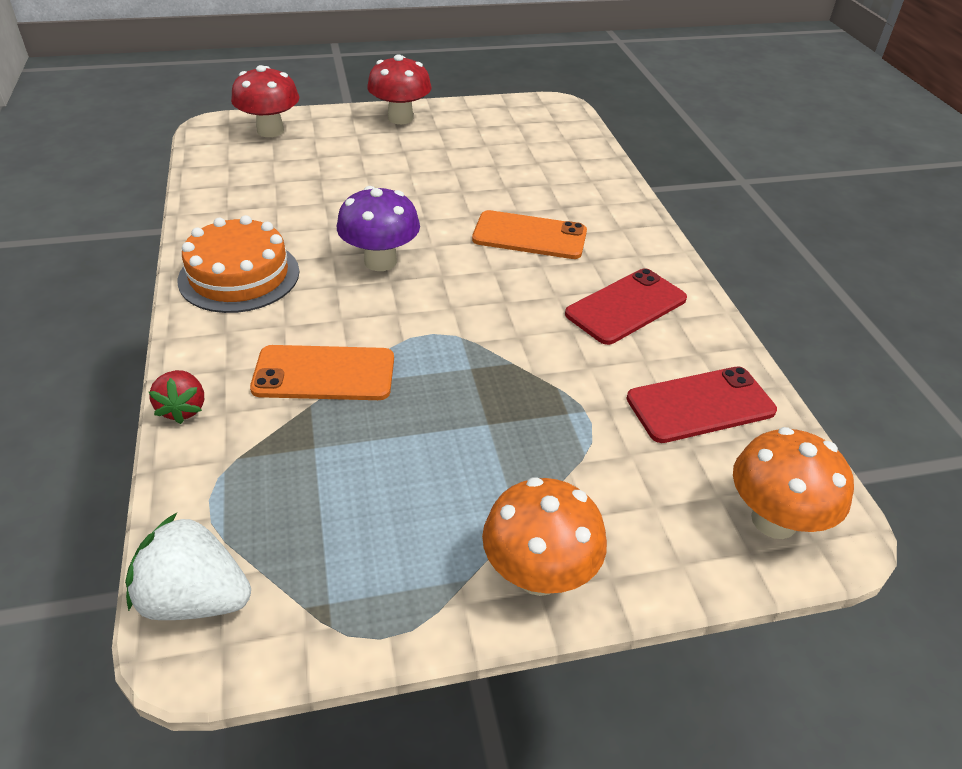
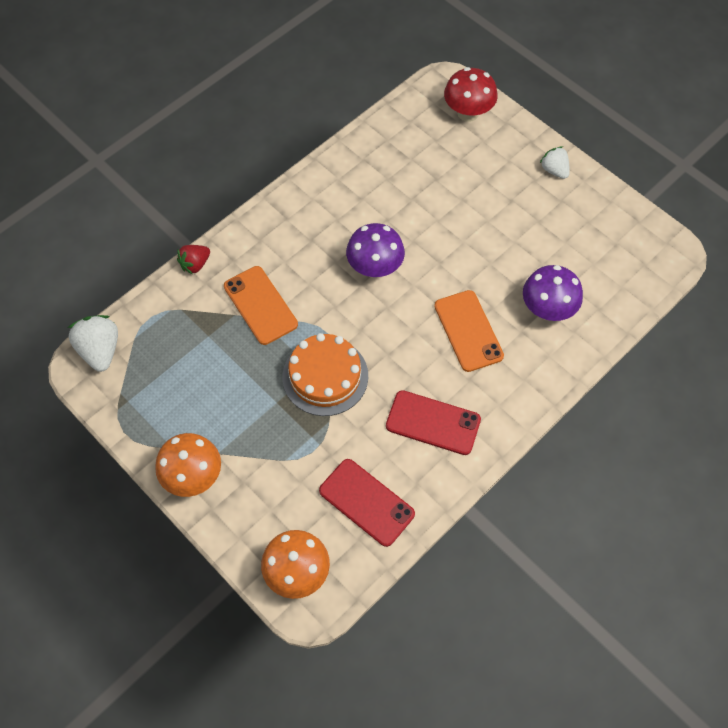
camera: 60 degrees right, 20 degrees up
(239, 275) = (308, 211): orange cake -> orange cake (325, 376)
(400, 118) = (554, 170): red mushroom -> white strawberry
(551, 183) = (547, 310): none -> purple mushroom

